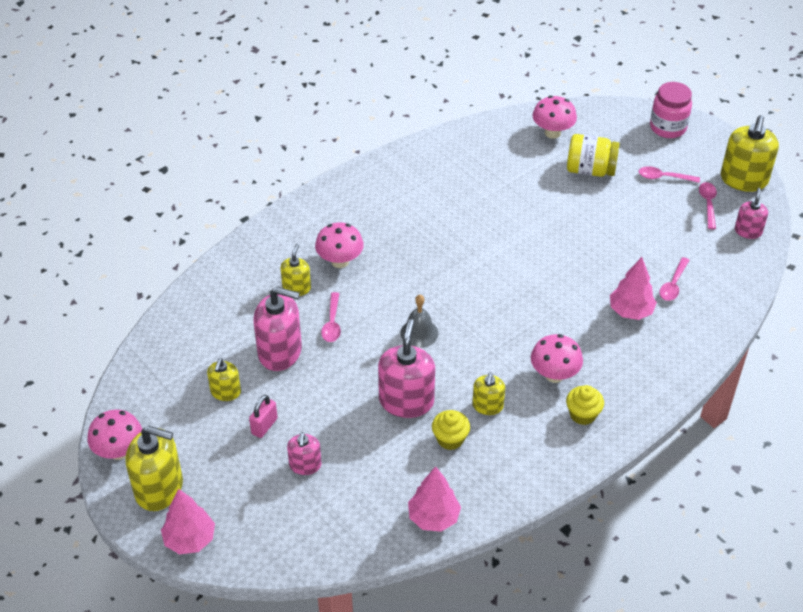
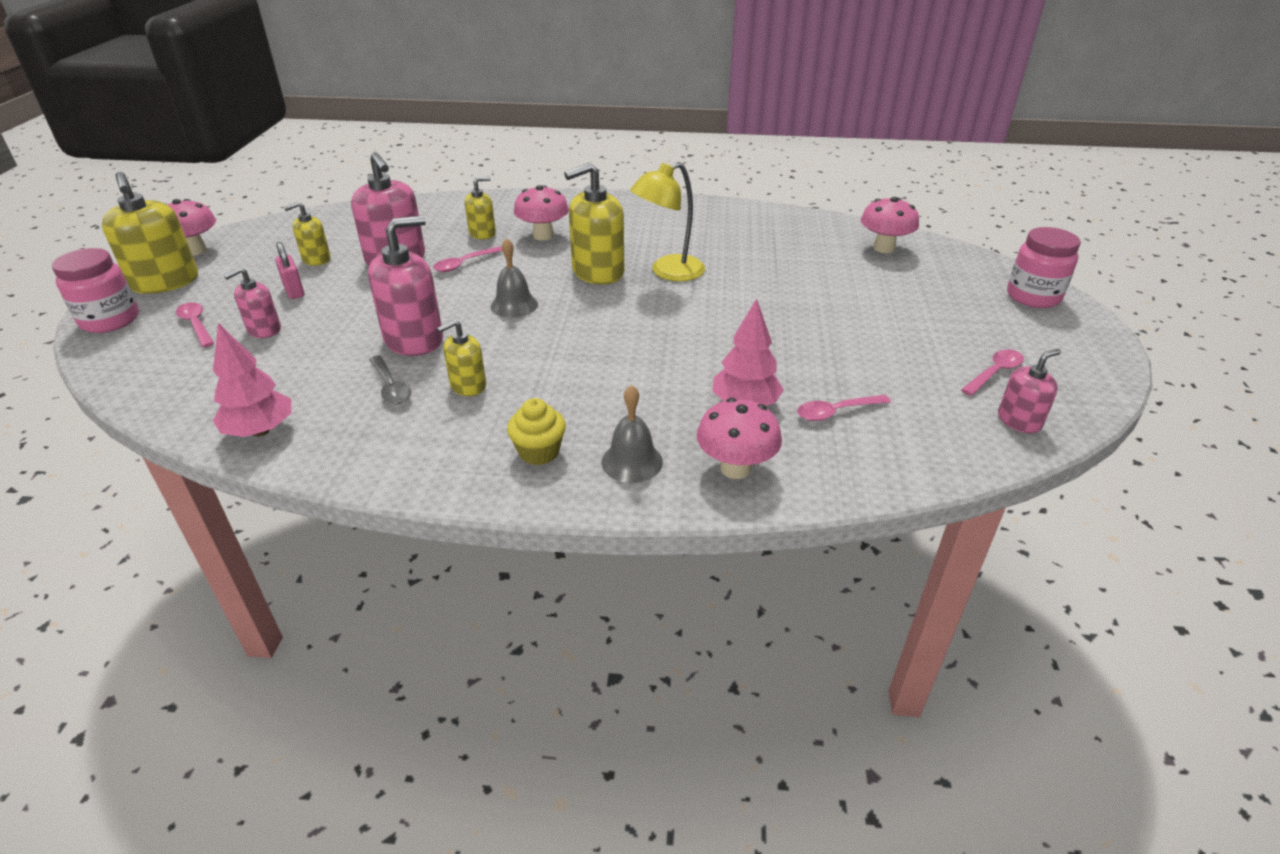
camera: 45 degrees right, 10 degrees down
(190, 539) = (110, 320): pink tree -> pink jar
(264, 426) = (294, 291): pink padlock -> pink padlock turned 75 degrees clockwise
(450, 439) = (391, 387): yellow cupcake -> grey spoon
(464, 240) = (668, 272): none -> yellow lamp
(554, 375) = (572, 403): pink mushroom -> pink mushroom (735, 468)
(590, 170) = (883, 286): yellow jar -> none
(628, 385) = (632, 461): none -> grey bell
(664, 177) = (967, 328): pink spoon -> pink spoon (196, 325)
(744, 179) = (1081, 377): yellow soap dispenser -> yellow soap dispenser (598, 272)

